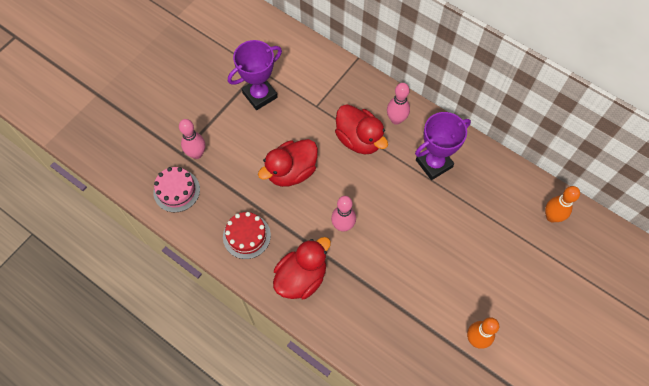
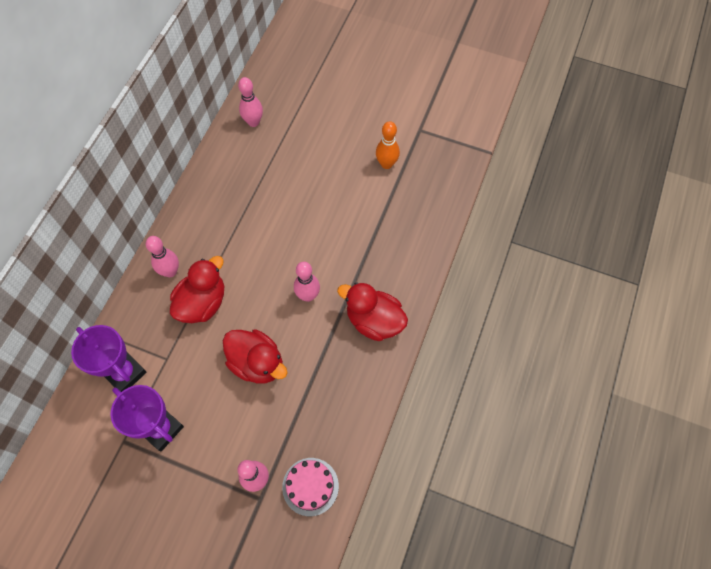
camera: 105 degrees left, 0 degrees up
(246, 236) = (344, 388): red cake -> none
(434, 163) = (218, 226): purple trophy -> purple trophy (125, 373)
(551, 217) = (253, 122): orange bowling pin -> pink bowling pin

